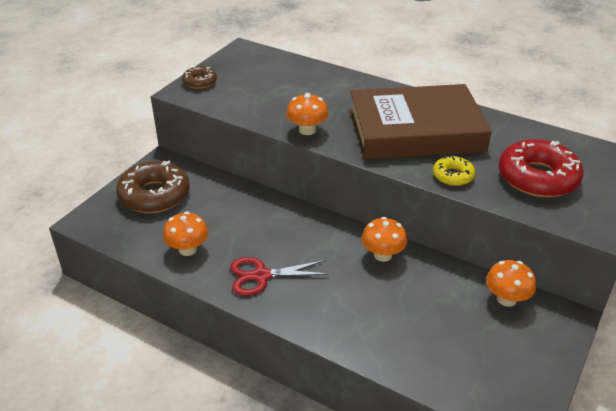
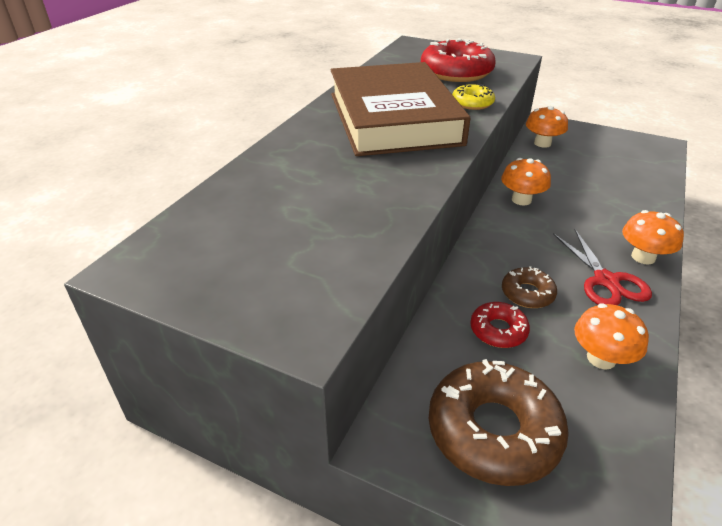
camera: 95 degrees left, 0 degrees up
(200, 82) = (265, 312): brown donut -> brown donut (527, 293)
(224, 210) = (498, 330): none -> red donut
(307, 130) = (412, 184): orange mushroom -> orange mushroom (643, 257)

